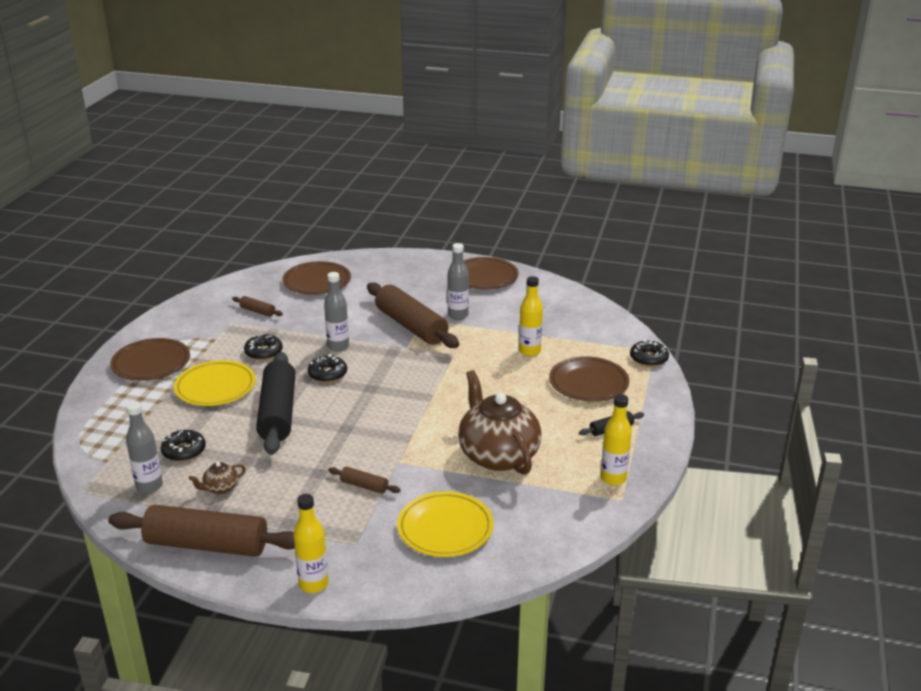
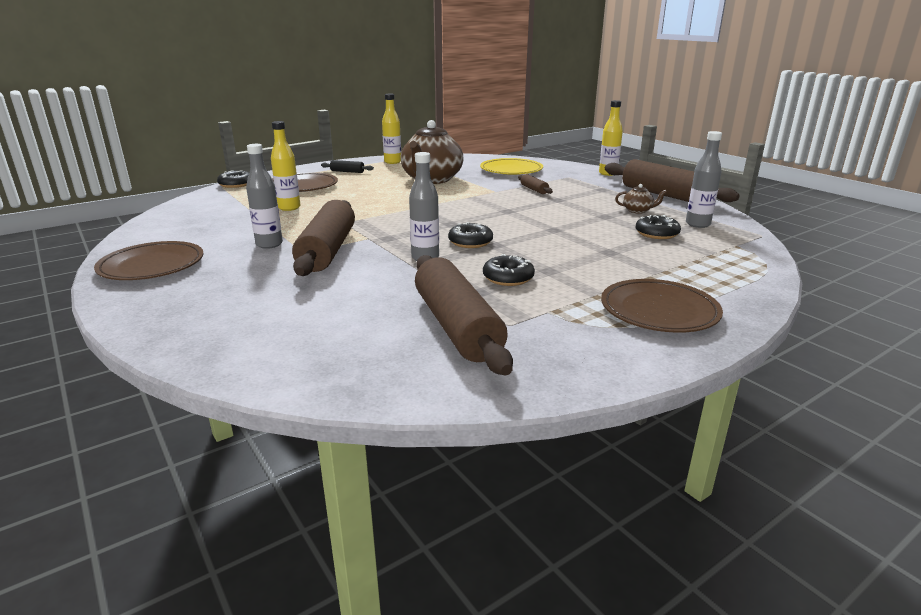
camera: 140 degrees left, 5 degrees down
(215, 387) = (593, 265): yellow plate -> none
(257, 311) = (456, 326): brown rolling pin -> brown rolling pin, size x2.31
(278, 413) = (550, 232): black rolling pin -> none
(317, 282) = (316, 338): brown plate -> none

